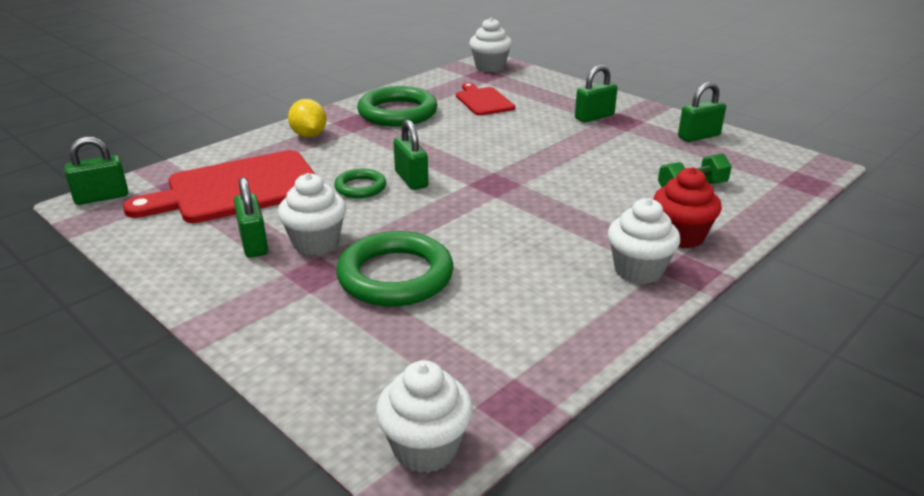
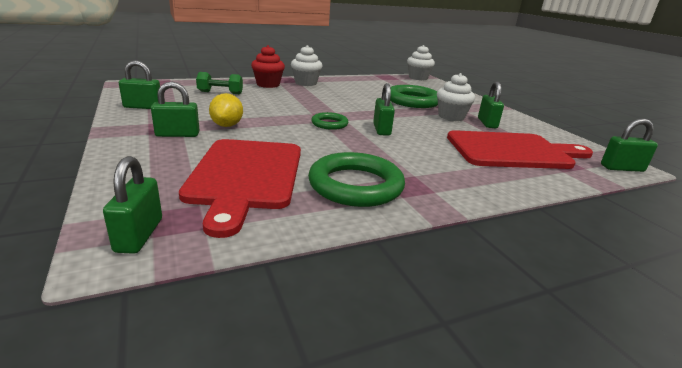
camera: 160 degrees left, 5 degrees down
(309, 135) = (461, 181): yellow lemon -> yellow lemon (227, 125)
(360, 187) = (419, 133): green ring -> green ring (329, 124)
(483, 101) = (245, 176): red cutting board -> red cutting board, size x1.86
(490, 67) = (139, 235): white cupcake -> green padlock

